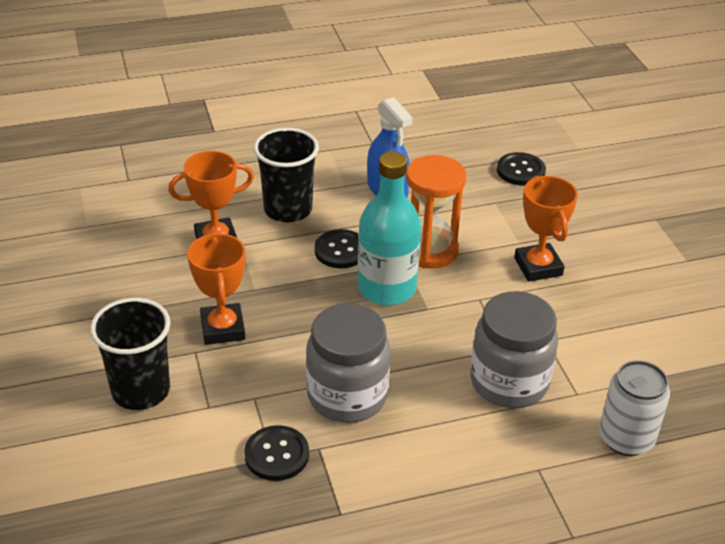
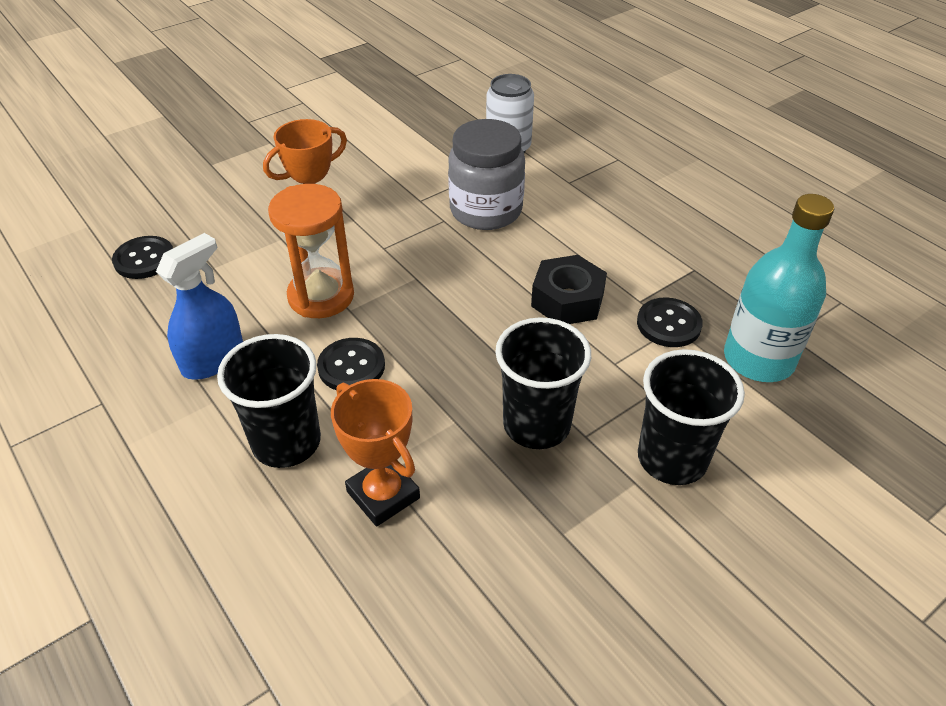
camera: 110 degrees left, 5 degrees up
(223, 328) = (536, 425): orange trophy -> black cup
(347, 396) = (567, 300): grey jar -> black nut
(386, 288) = (400, 313): turquoise bottle -> turquoise bottle (758, 359)

